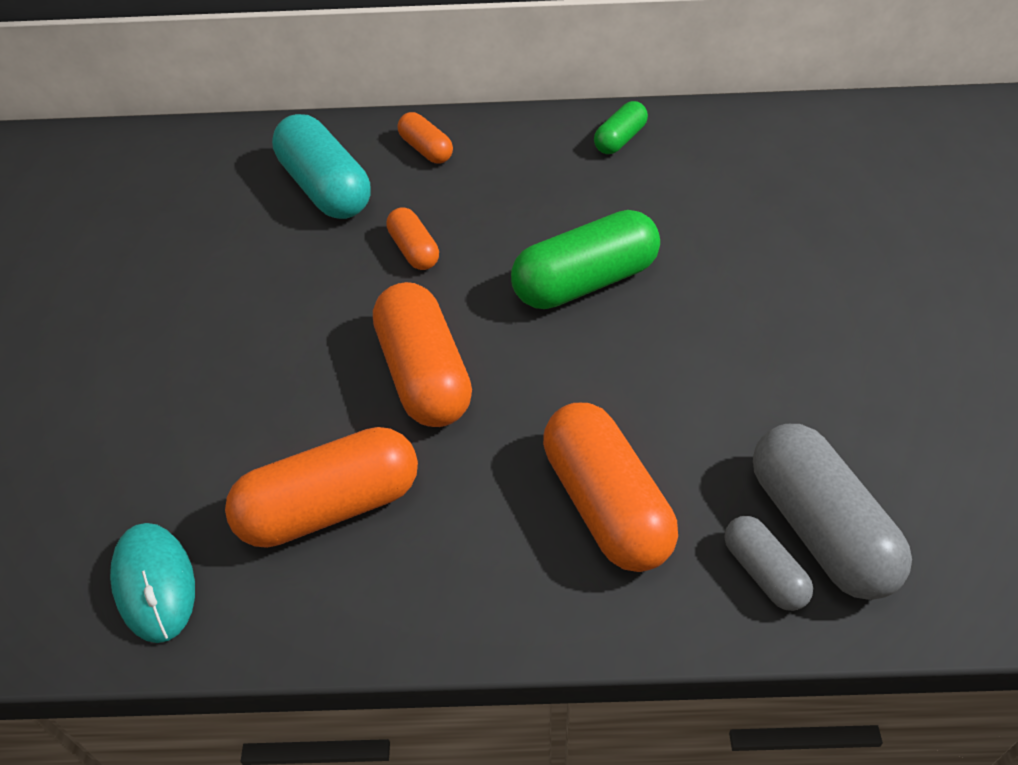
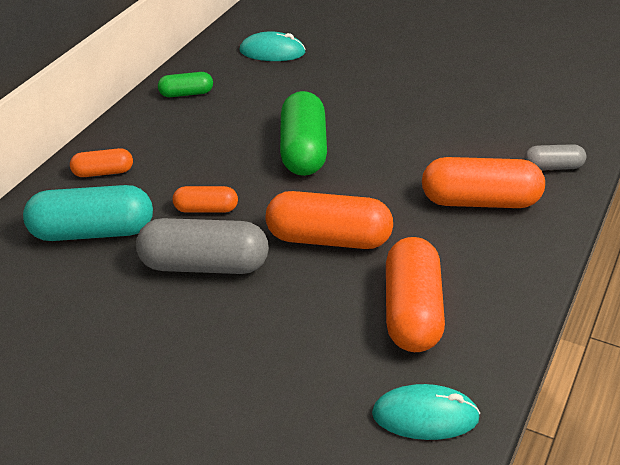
camera: 65 degrees left, 10 degrees down
(620, 139) = (186, 94): green capsule -> green capsule turned 75 degrees counterclockwise
(780, 166) = (272, 52): none -> turquoise mouse
(819, 528) = (536, 141): grey capsule -> grey capsule (204, 265)

